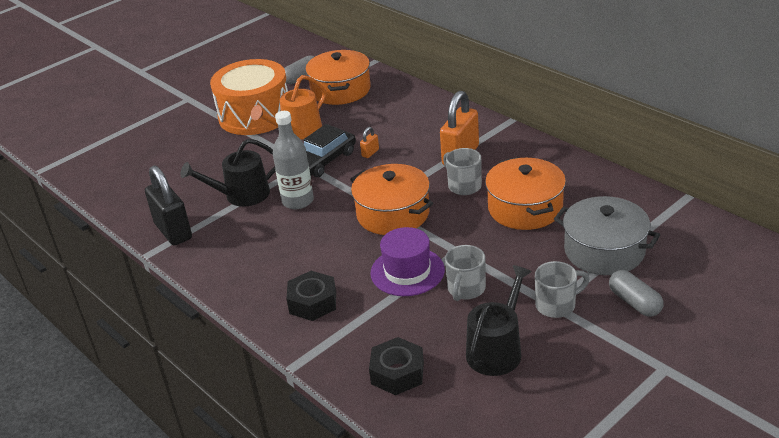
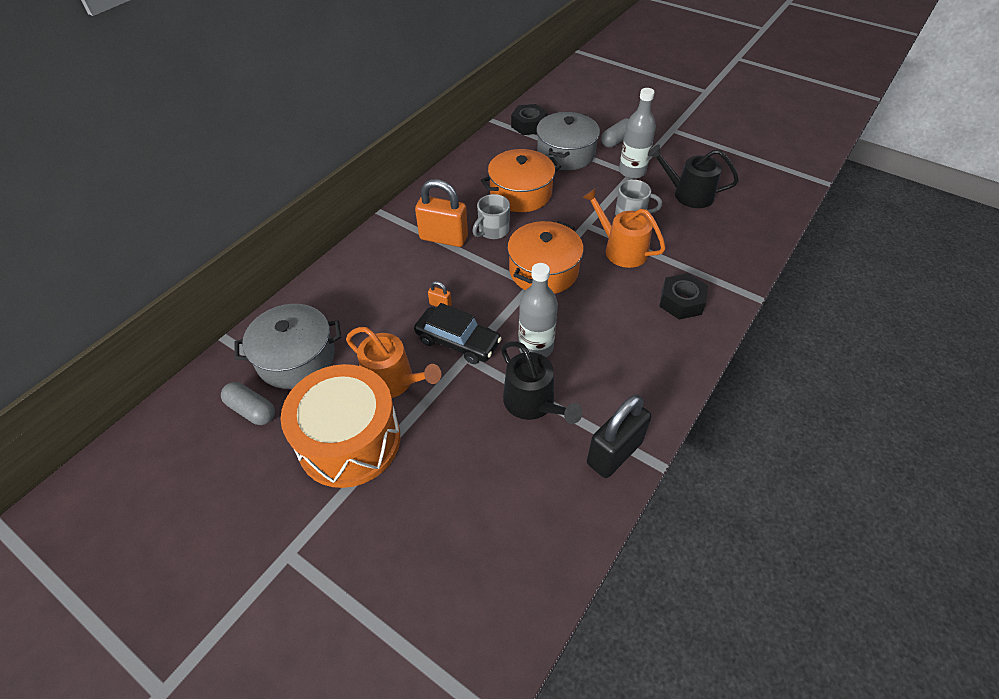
camera: 105 degrees left, 15 degrees up
(340, 90) = (296, 358): orange pot -> grey pot
(397, 373) = (734, 238): black nut -> black nut (529, 125)
(407, 271) = (621, 249): purple hat -> orange watering can
(557, 305) = (632, 171): grey mug -> grey bottle

